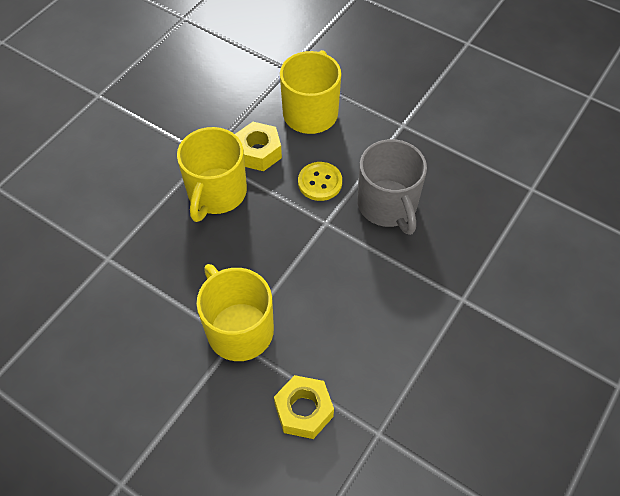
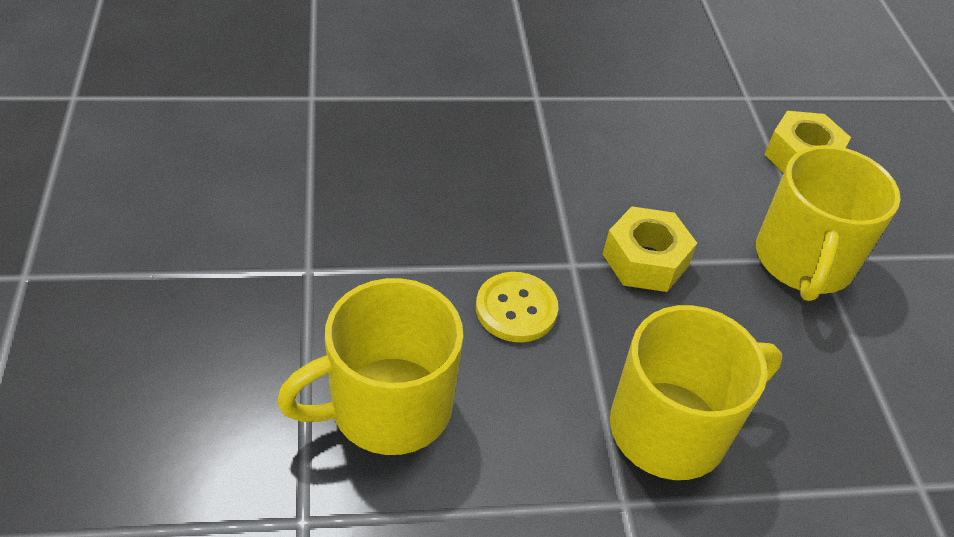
camera: 135 degrees left, 10 degrees down
(258, 152) = (541, 426): yellow nut -> yellow nut (645, 260)
(388, 205) = (477, 215): grey mug -> none

